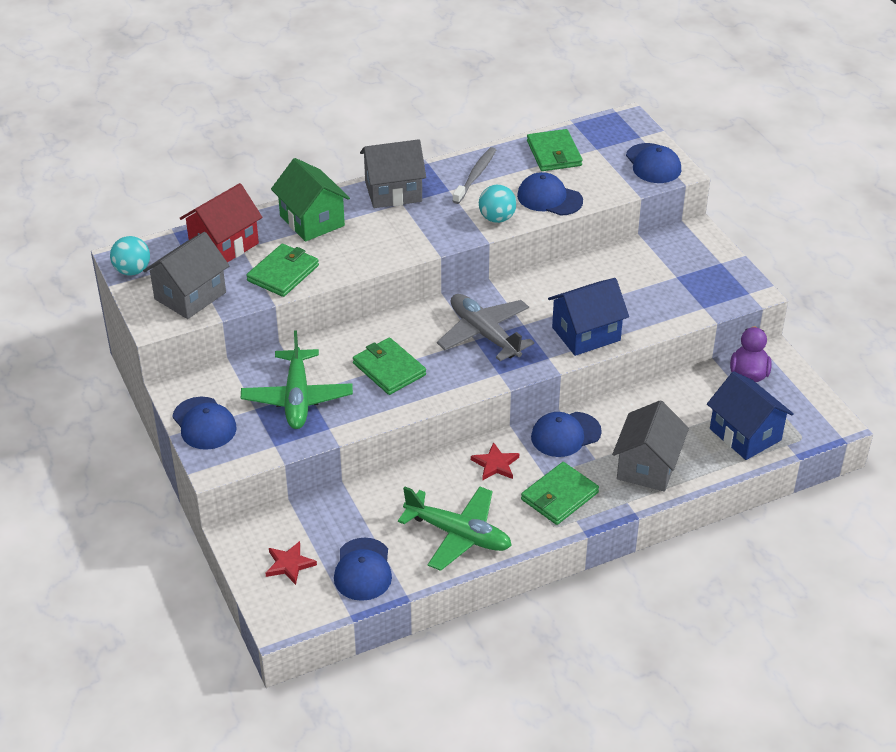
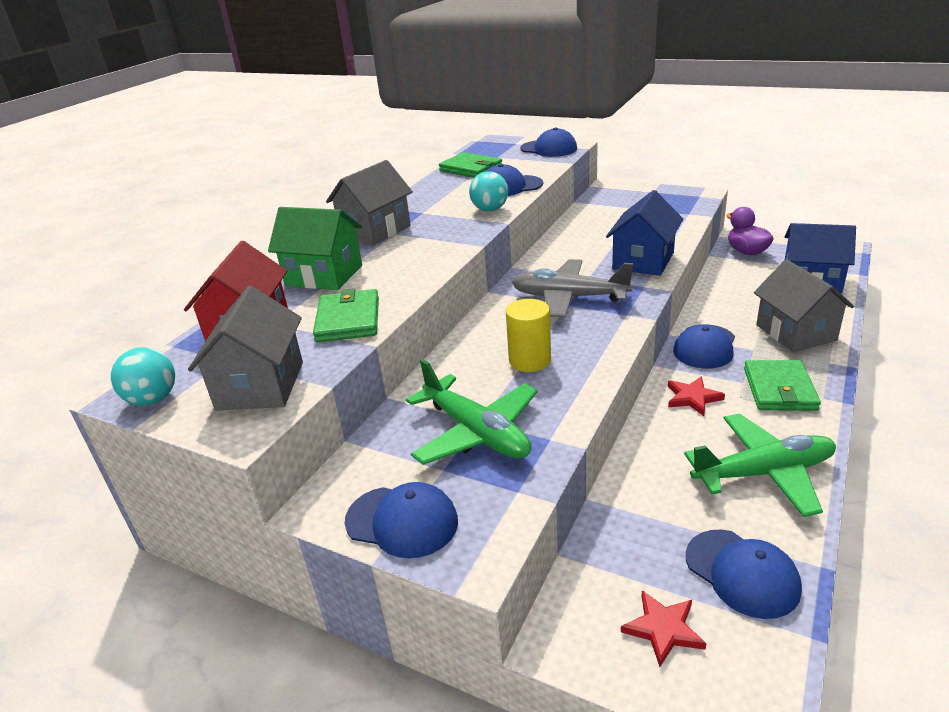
camera: 35 degrees left, 10 degrees down
(389, 369) = (530, 360): green wallet -> yellow cylinder
(475, 176) = (431, 198): grey toothbrush -> none

